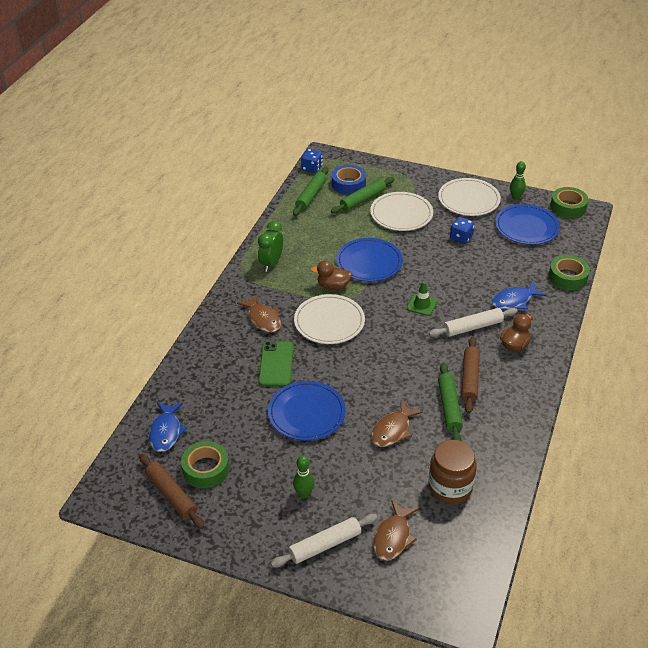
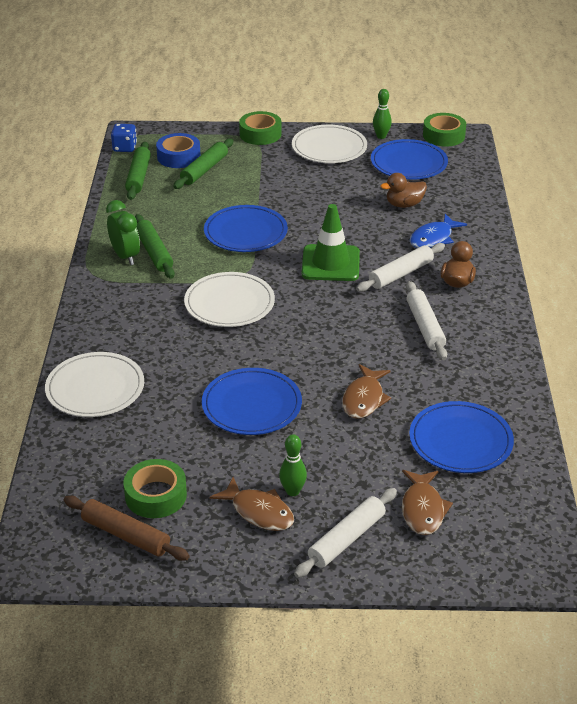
camera: 20 degrees left, 5 degrees down
(166, 432) = (83, 467): blue fish -> none
(263, 319) = (145, 317): brown fish -> brown fish (259, 512)
(271, 263) = (125, 256): green clock -> green clock turned 150 degrees clockwise
(276, 364) = (187, 362): green phone -> none
(333, 286) = (215, 265): brown duck -> brown duck (404, 204)
(401, 214) = (258, 176): white plate -> white plate (95, 388)
(422, 305) = (330, 263): green traffic cone -> green traffic cone, size x1.78
(449, 407) = (416, 360): green rolling pin -> green rolling pin (154, 252)
(450, 487) = (460, 441): brown jar -> blue plate
(461, 238) = (340, 187): blue dice -> none
(469, 379) = (425, 326): brown rolling pin -> white rolling pin
(567, 277) = (479, 203): green tape -> green tape (260, 134)

